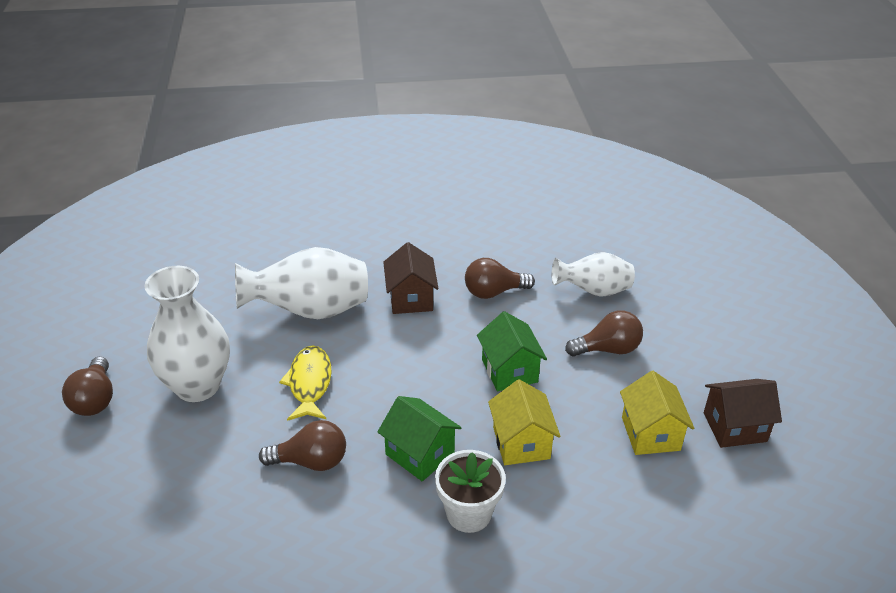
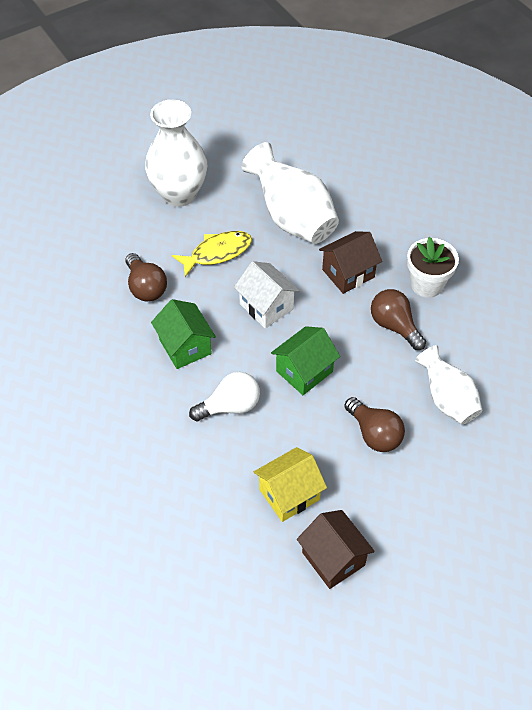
camera: 65 degrees right, 15 degrees up
(95, 399) = (138, 150): brown light bulb -> none
(410, 370) = (266, 306): none -> white house
(420, 454) = (185, 347): green house -> green house turned 45 degrees counterclockwise
(468, 513) = (145, 397): white flower pot -> white flower pot (427, 284)
(521, 443) = (230, 406): yellow house -> white light bulb

